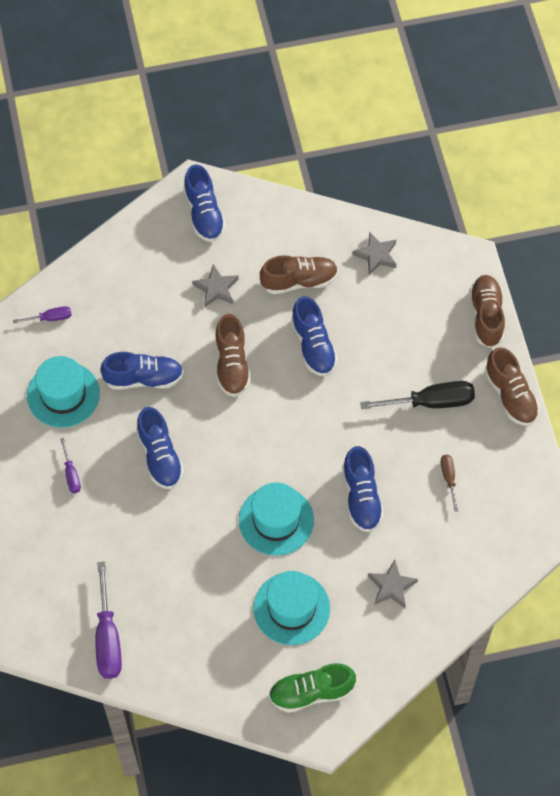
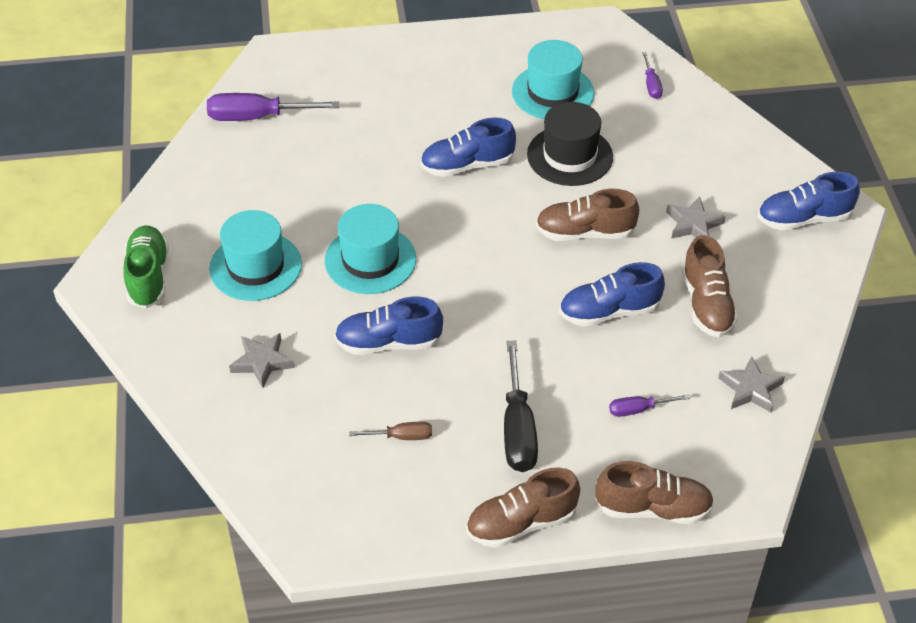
camera: 95 degrees right, 15 degrees down
(71, 474) = (454, 96): purple screwdriver -> purple screwdriver (639, 409)
(143, 378) = (570, 156): blue shoe -> black hat

